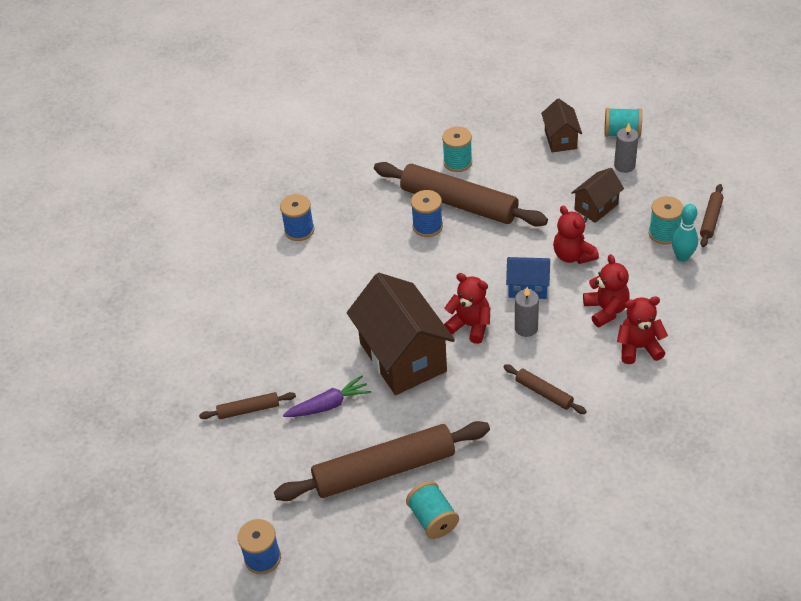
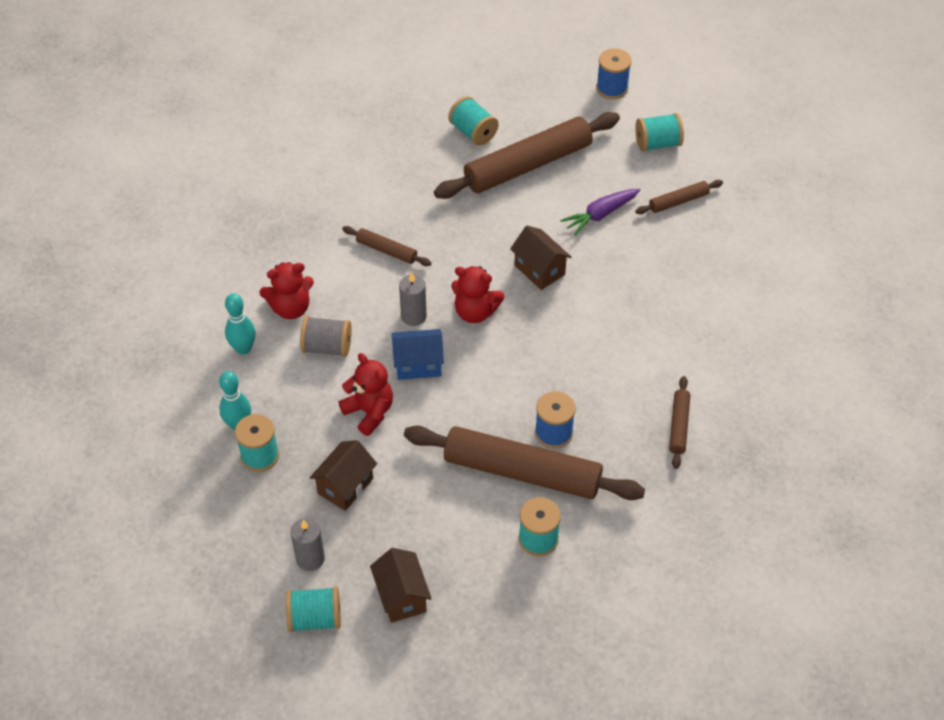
camera: 165 degrees right, 5 degrees up
(241, 478) = (657, 143): none -> turquoise spool
(299, 230) = (711, 409): blue spool -> none
(403, 357) = (539, 270): brown house -> brown house, size x0.51
(606, 310) = (327, 347): red teddy bear -> grey spool
(681, 316) = (243, 348): none -> turquoise bowling pin
(711, 219) = (200, 483): brown rolling pin -> brown rolling pin (678, 426)

